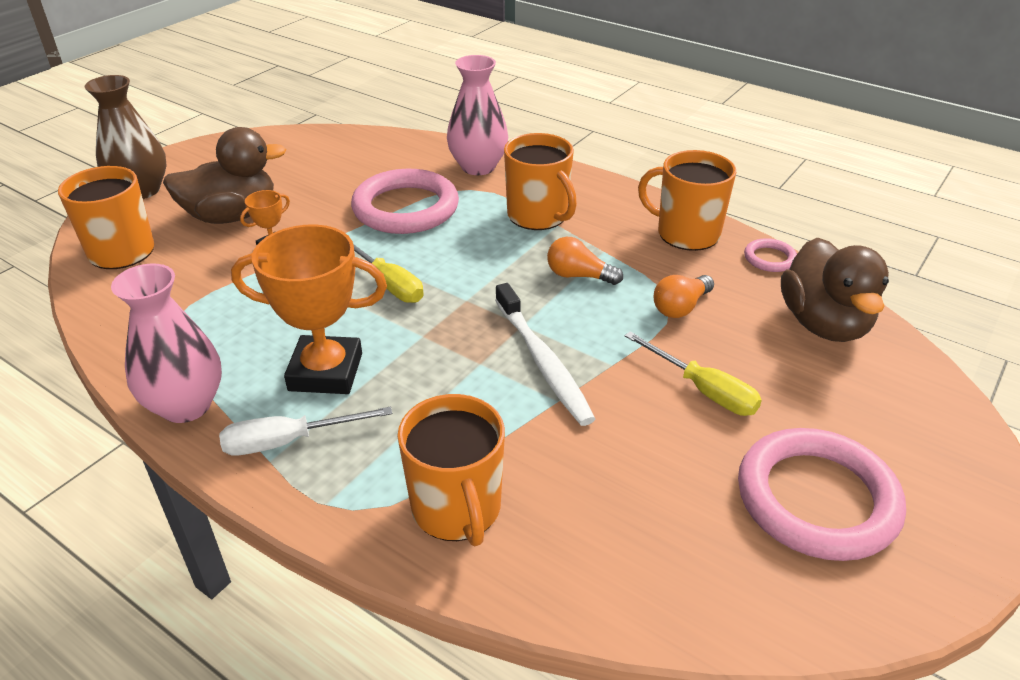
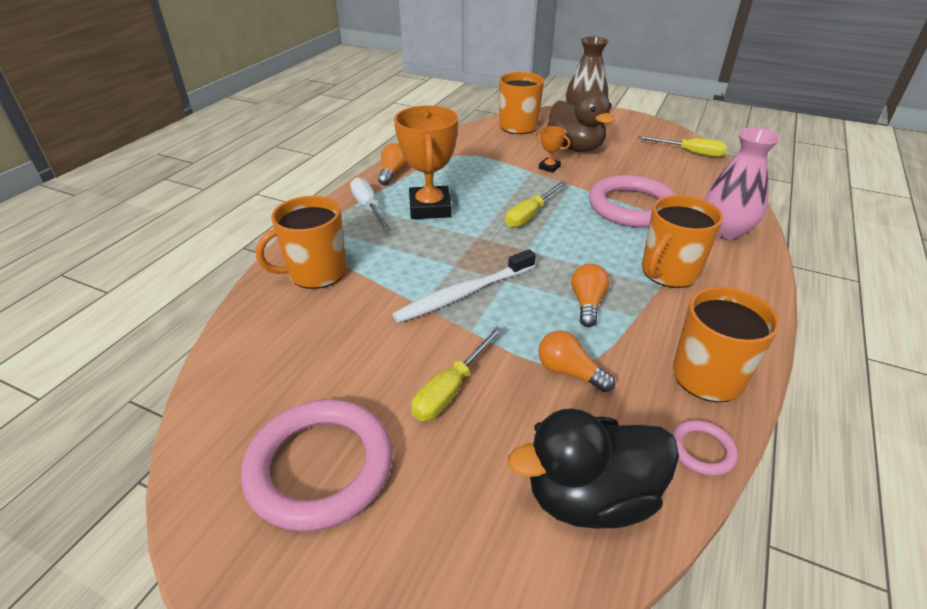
camera: 80 degrees right, 0 degrees up
(186, 405) = (393, 173): pink vase -> orange light bulb
(306, 143) = (690, 153): none -> yellow screwdriver
(824, 324) = (590, 497): brown duck -> black duck

